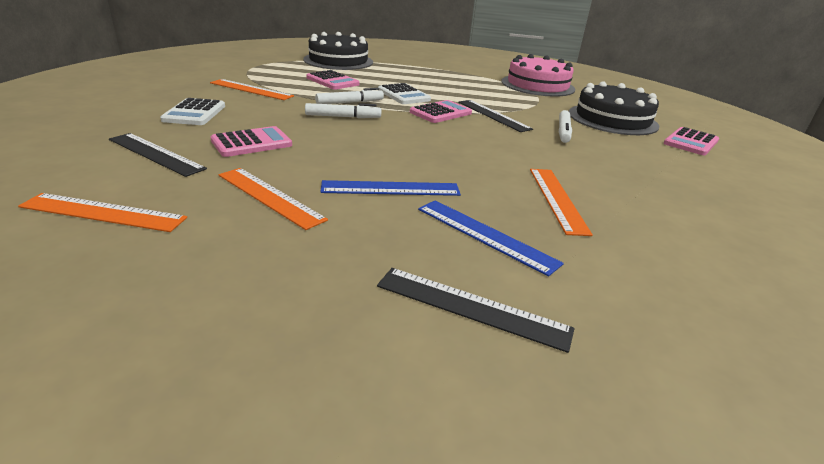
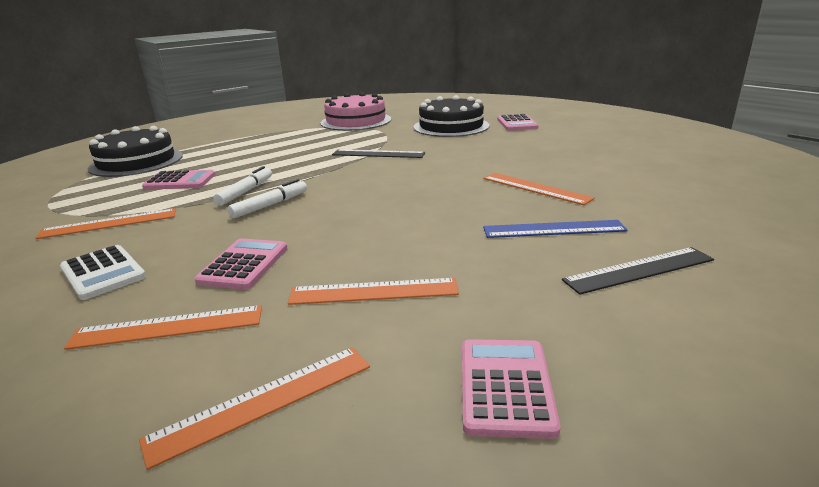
camera: 40 degrees left, 5 degrees down
(155, 154) = (168, 327): black ruler -> orange ruler
(390, 188) = (438, 235): blue ruler -> none
(403, 95) = (276, 167): white calculator -> none
(440, 113) = (338, 168): pink calculator -> pink calculator (505, 387)
(563, 132) = (444, 146): white marker -> none

